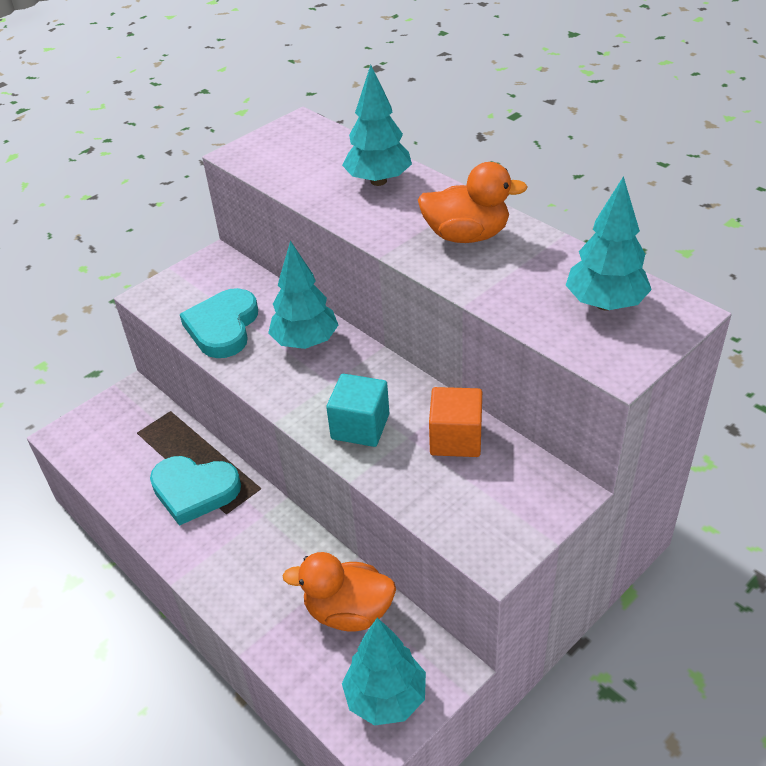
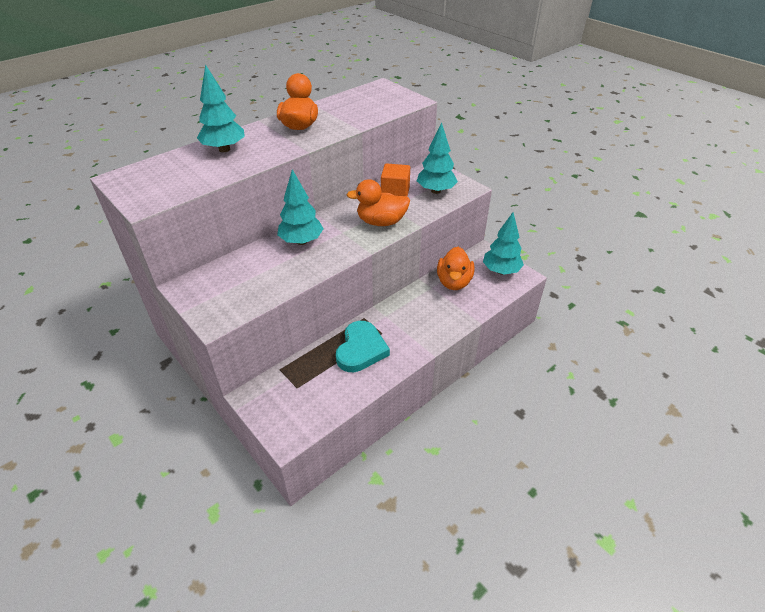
camera: 90 degrees left, 0 degrees up
(223, 327) = (272, 278): turquoise heart -> none
(360, 426) = (381, 222): turquoise cube -> orange duck
(605, 304) = (370, 99): turquoise tree -> turquoise tree (436, 191)

